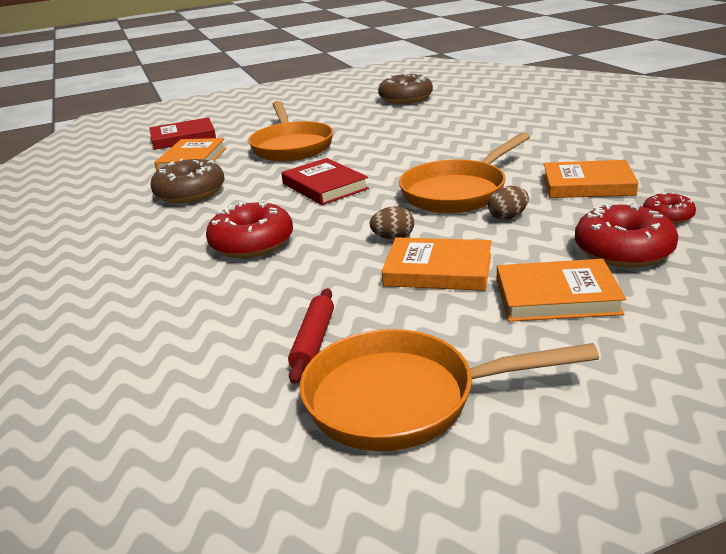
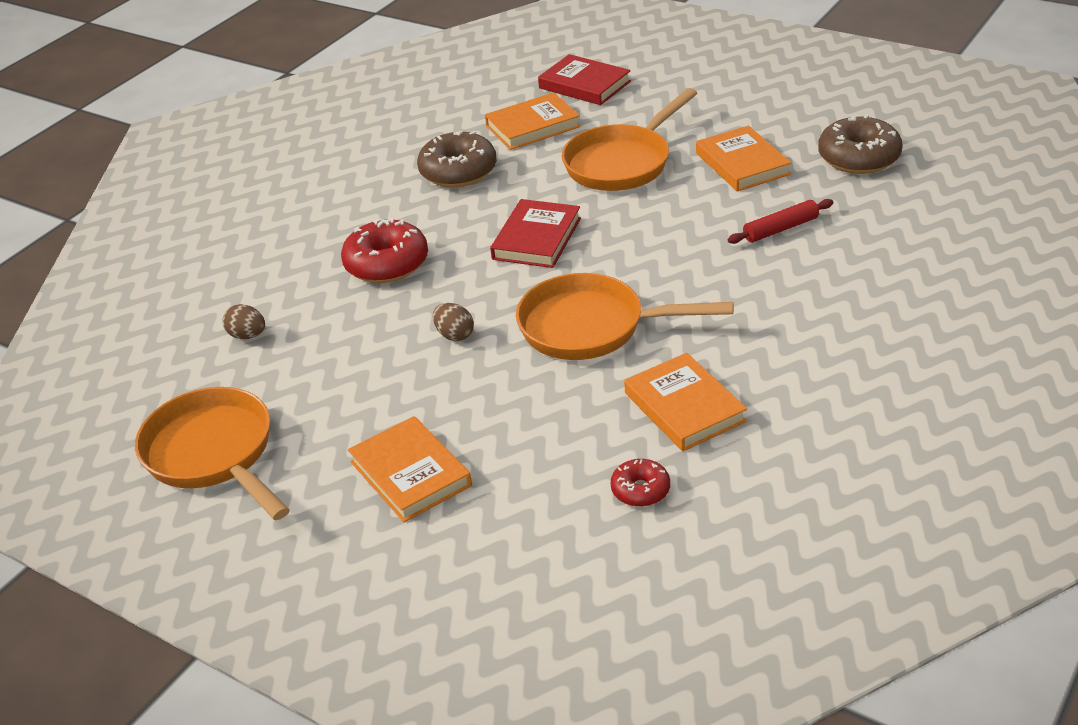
camera: 55 degrees right, 10 degrees up
(314, 342) = (259, 378): red rolling pin -> red rolling pin (780, 229)
(438, 270) = (412, 388): orange book -> orange book (742, 164)
(508, 217) = (554, 384): brown egg -> brown egg (247, 335)
(623, 251) = (532, 484): red donut -> none

